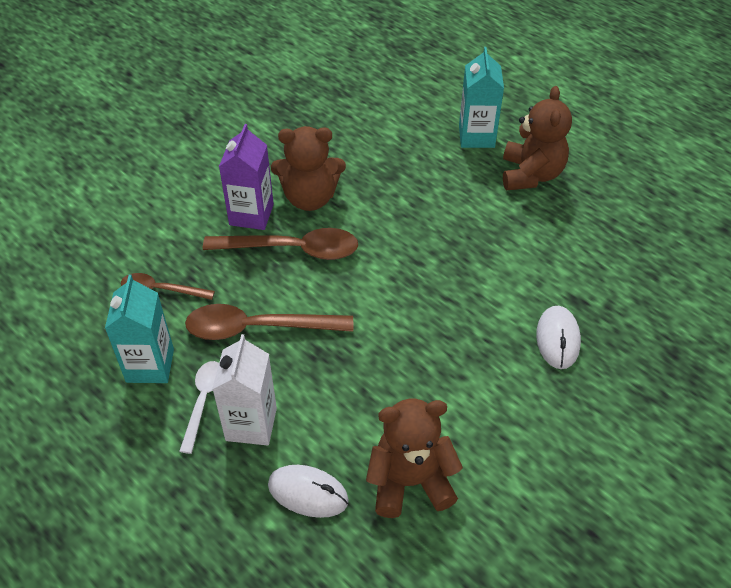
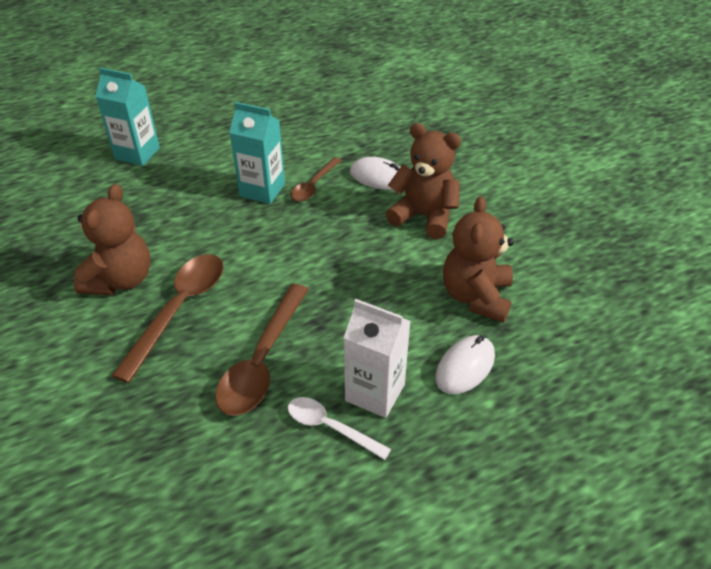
camera: 70 degrees left, 5 degrees down
(150, 365) = (259, 468): turquoise carton -> turquoise carton (262, 190)
(161, 290) = (158, 436): brown spoon -> brown spoon (314, 185)
(251, 214) = (107, 331): purple carton -> none
(531, 174) = (206, 139): brown teddy bear -> brown teddy bear (424, 216)

